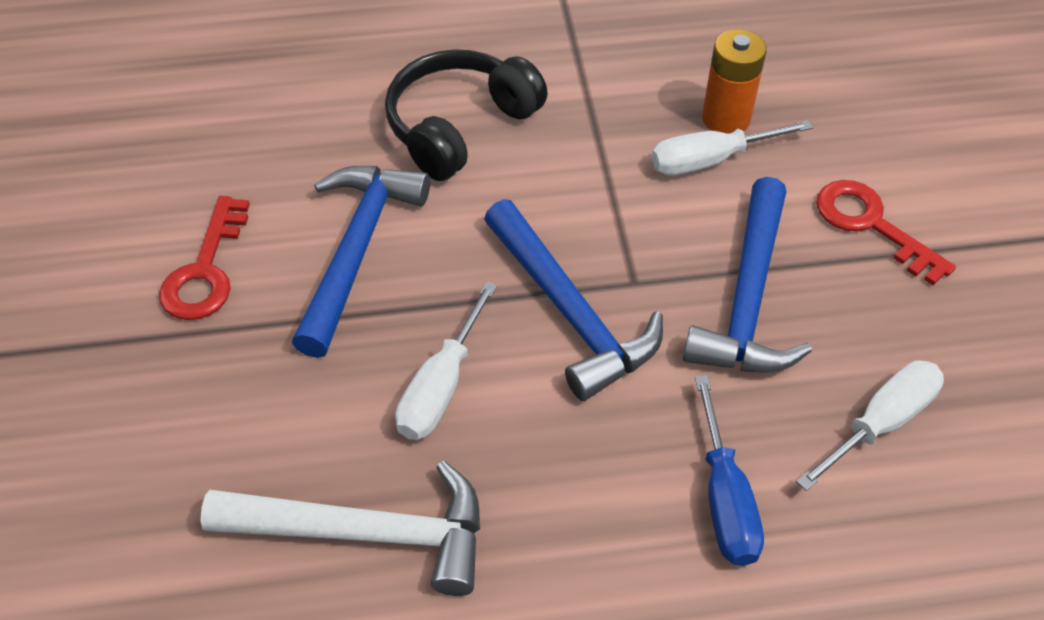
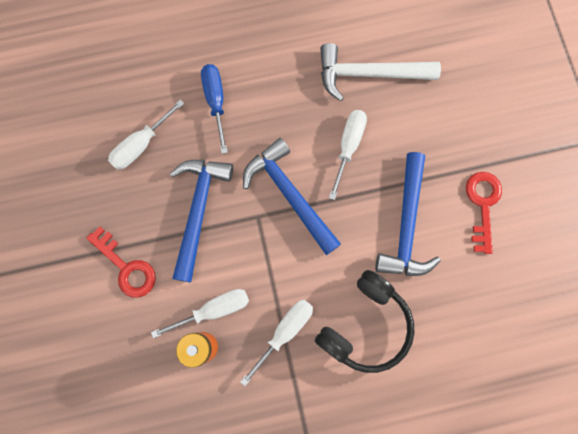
camera: 175 degrees right, 25 degrees up
(593, 127) = (284, 332): none -> white screwdriver

